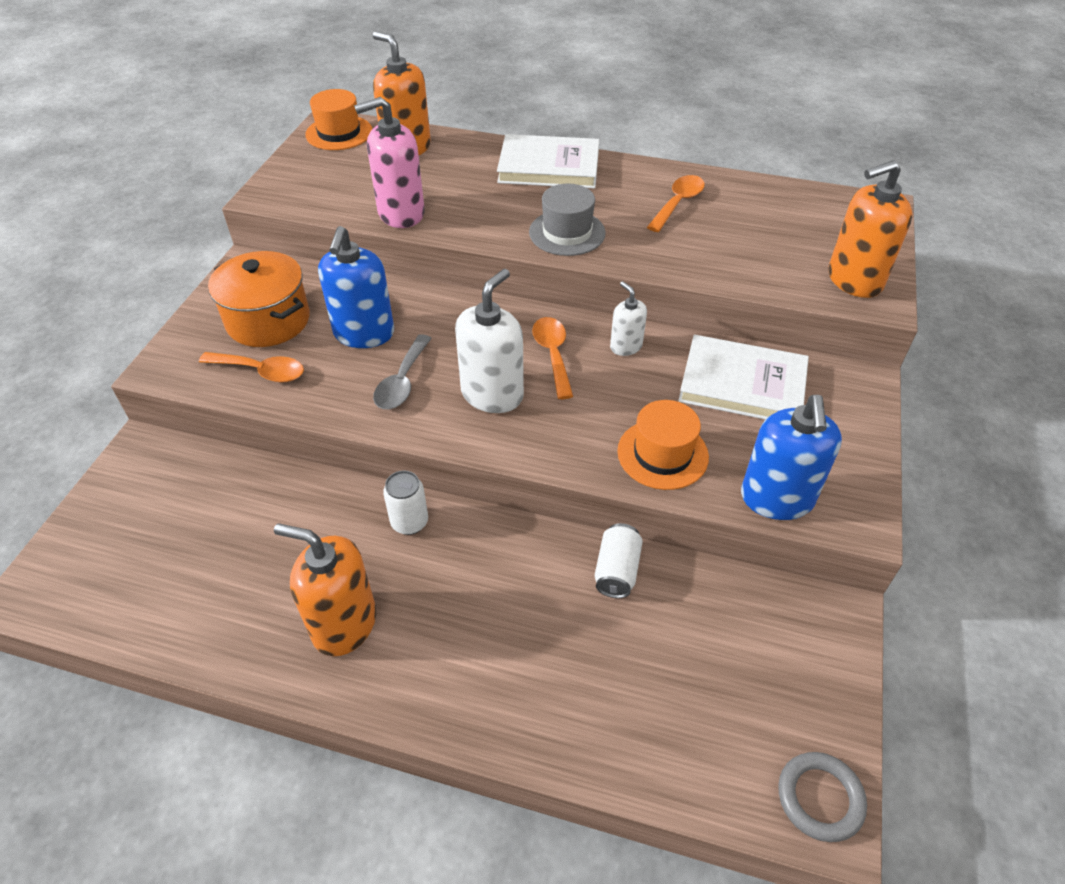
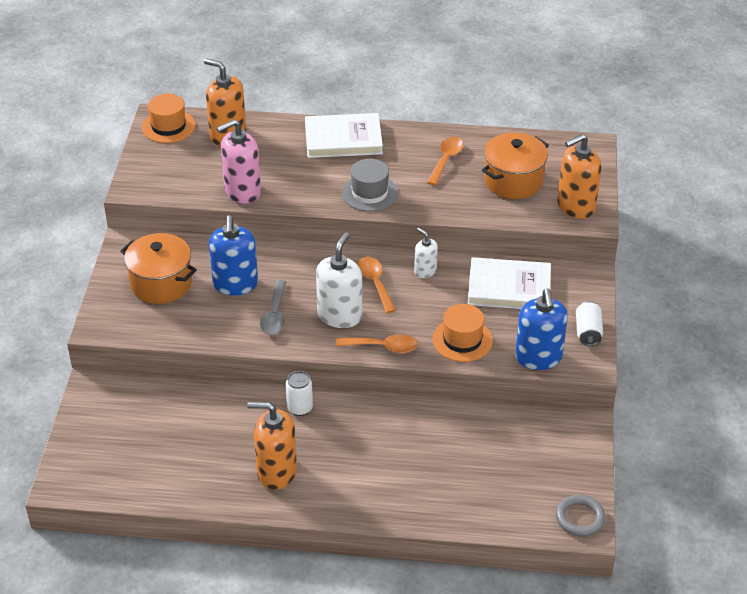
camera: 10 degrees left, 5 degrees down
(260, 371) = (171, 320): orange spoon -> orange spoon (382, 347)
(617, 570) = (443, 418): white can -> white can (588, 332)
(767, 238) = (513, 181): none -> orange pot

